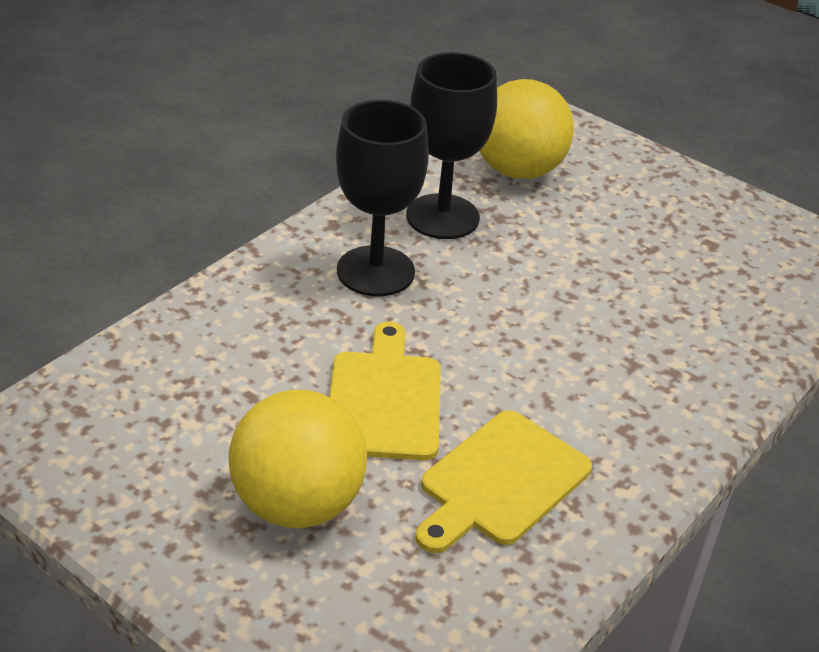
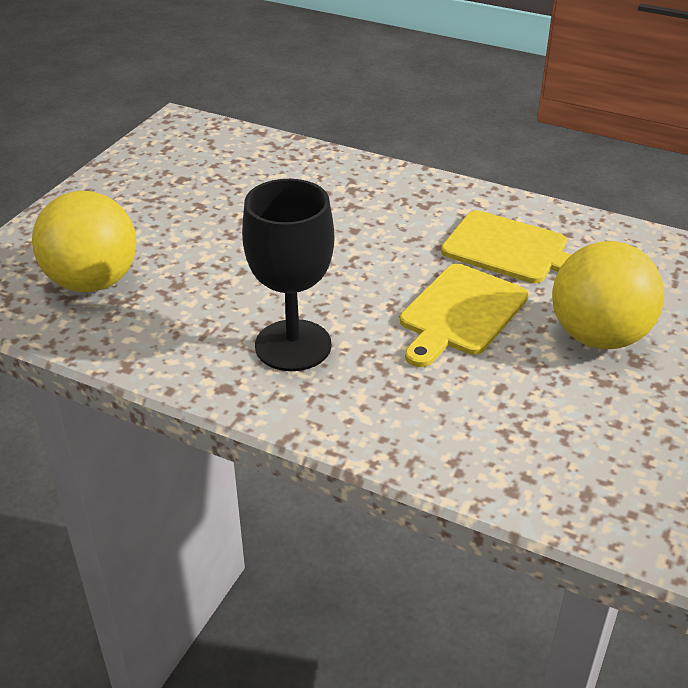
camera: 100 degrees left, 0 degrees up
(384, 399) = (461, 313): yellow cutting board -> yellow cutting board turned 45 degrees counterclockwise
(442, 217) = (188, 318): black goblet -> none

